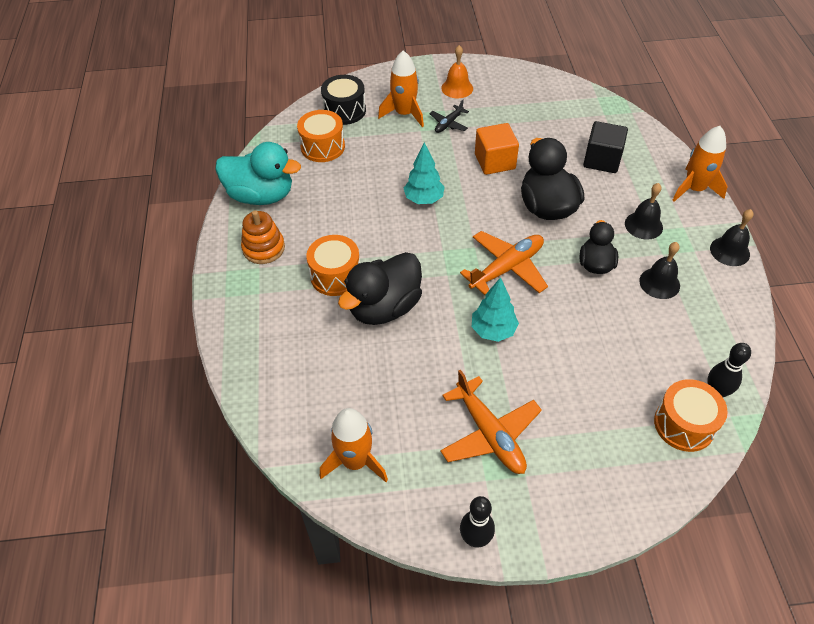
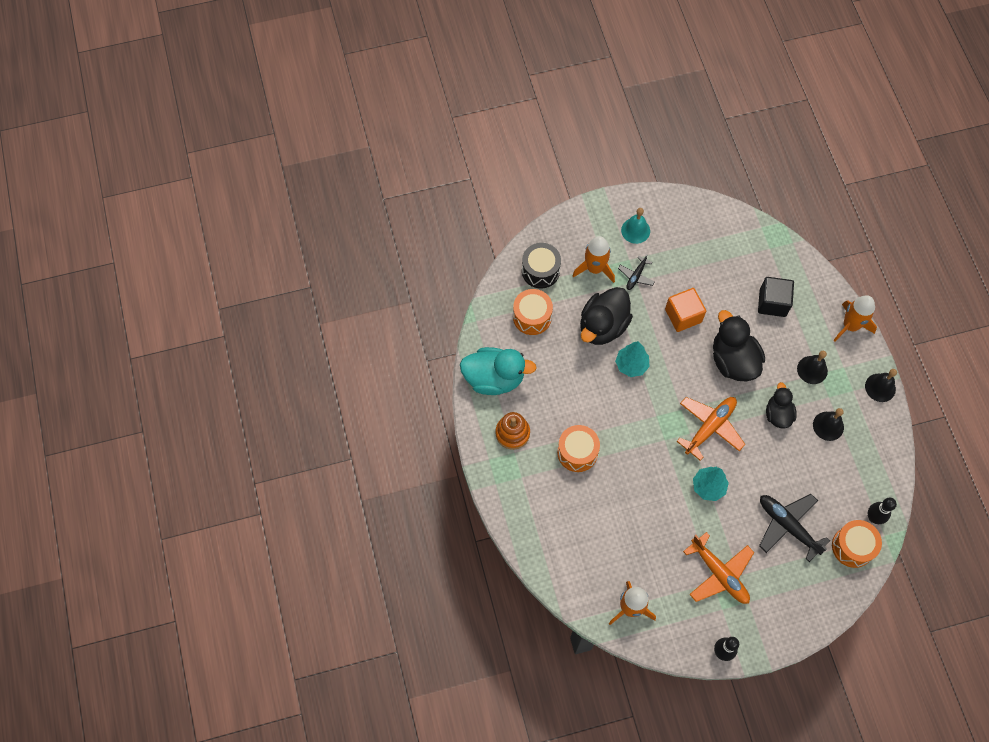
camera: 10 degrees left, 15 degrees up
(384, 307) = (622, 477): black duck -> black duck (603, 326)
(457, 88) = (635, 230): orange bell -> turquoise bell
(594, 387) = (787, 526): none -> black plane

